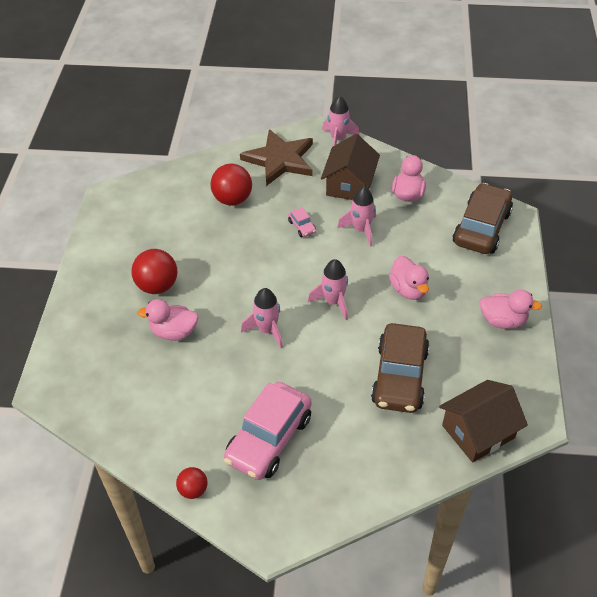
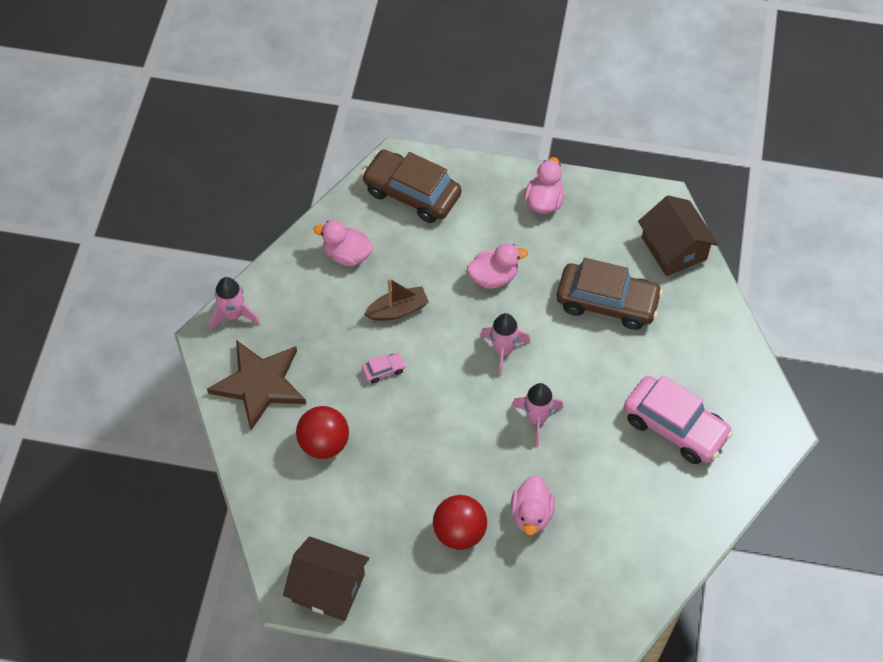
camera: 85 degrees left, 10 degrees up
(193, 490) = (730, 498): red ball -> none
(349, 184) = (319, 312): brown house -> brown house (328, 588)
(361, 230) = (398, 310): pink rocket -> brown boat

